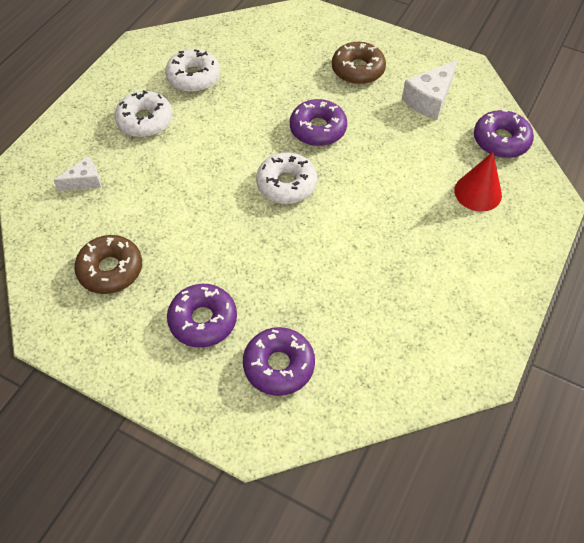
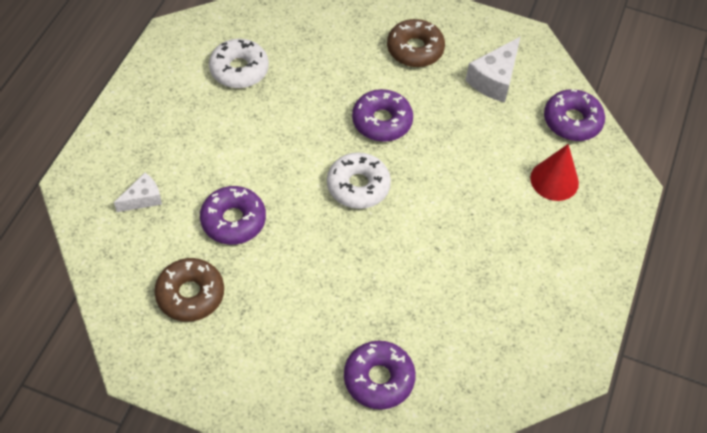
camera: 10 degrees left, 0 degrees up
(145, 120) = (195, 124): white donut -> none
(203, 320) = (295, 339): purple donut -> purple donut (233, 220)

